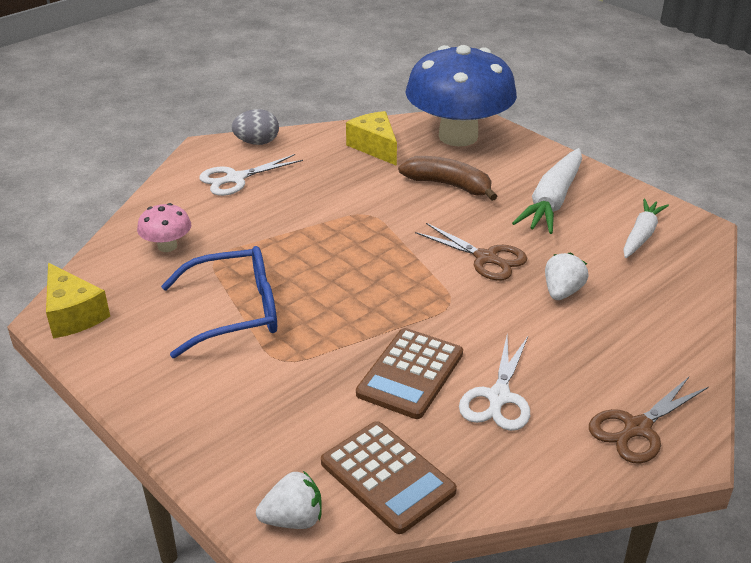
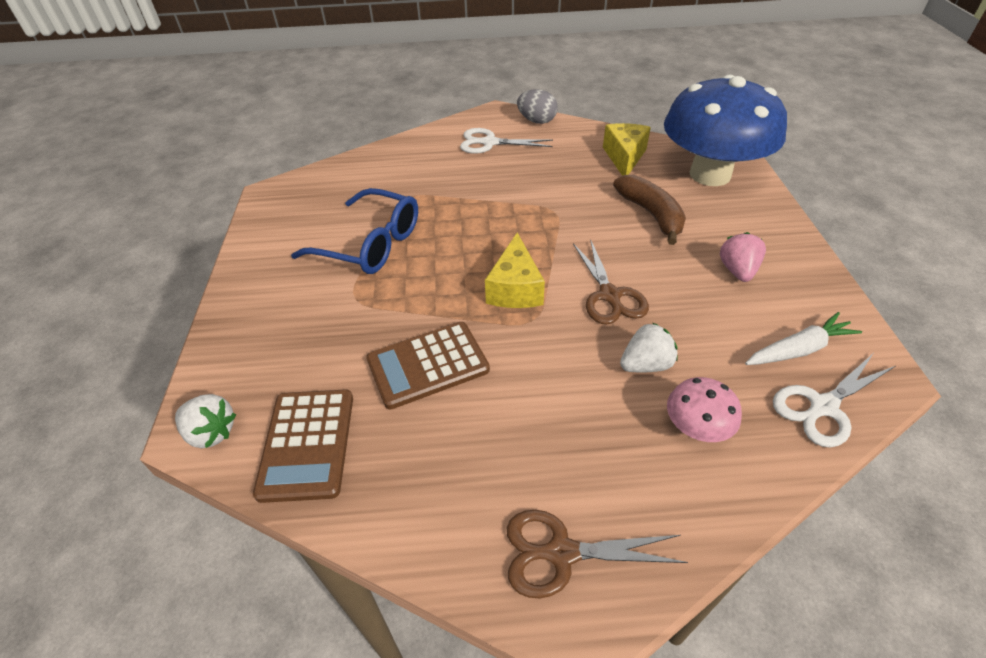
camera: 40 degrees right, 10 degrees up
(73, 315) = (280, 197): yellow cheese -> yellow cheese (515, 288)
(167, 246) = (387, 174): pink mushroom -> pink mushroom (696, 428)
(498, 398) = (470, 432): white scissors -> white scissors (822, 407)
(552, 201) = (737, 271): white carrot -> pink strawberry

